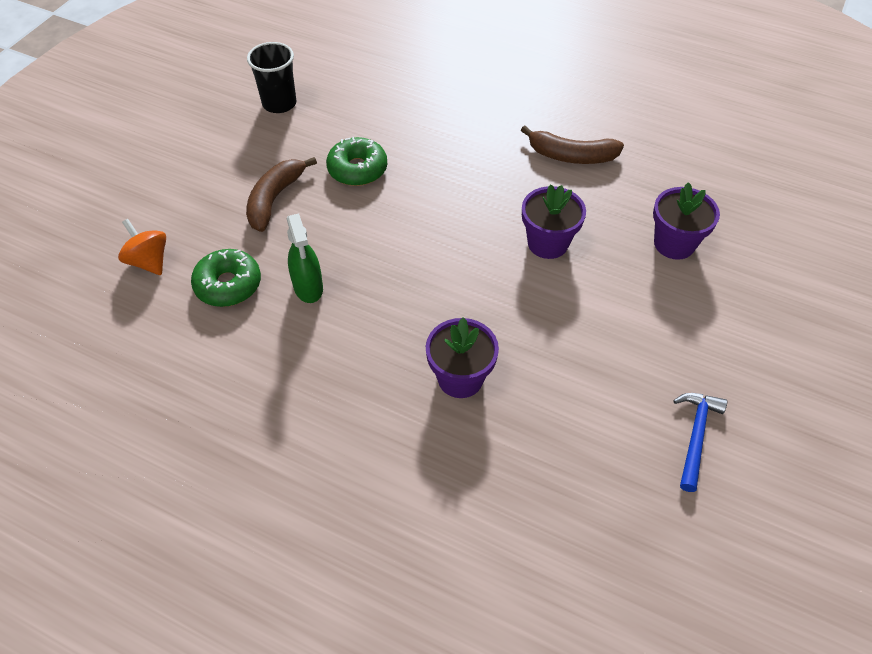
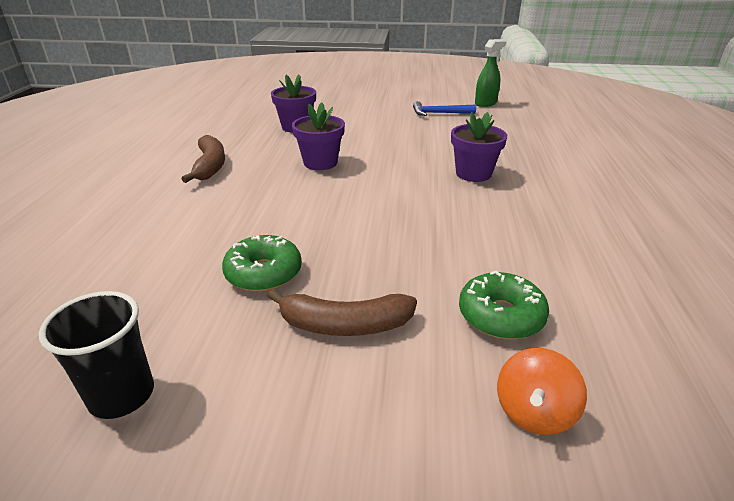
camera: 110 degrees left, 20 degrees down
(308, 288) = (455, 259): green spray bottle -> green spray bottle (485, 103)

